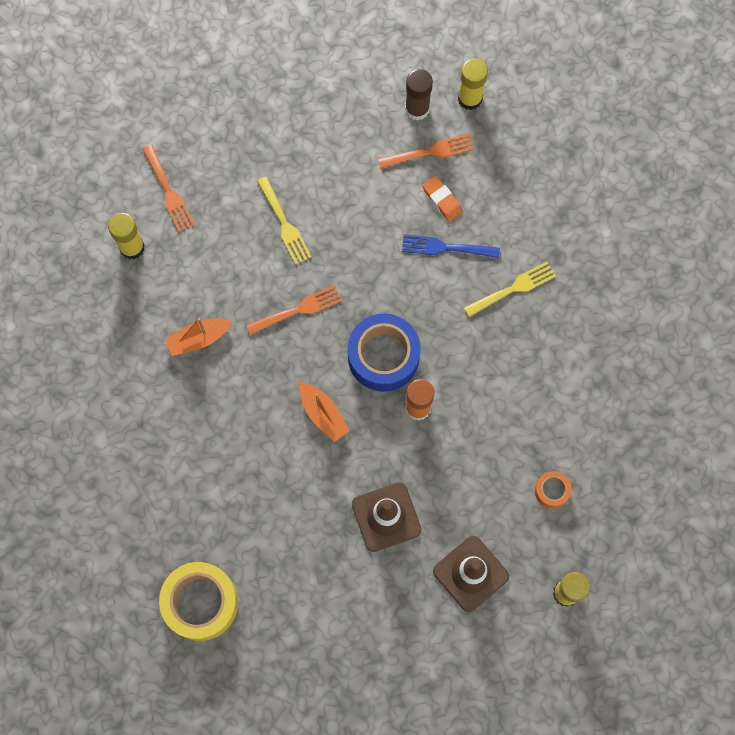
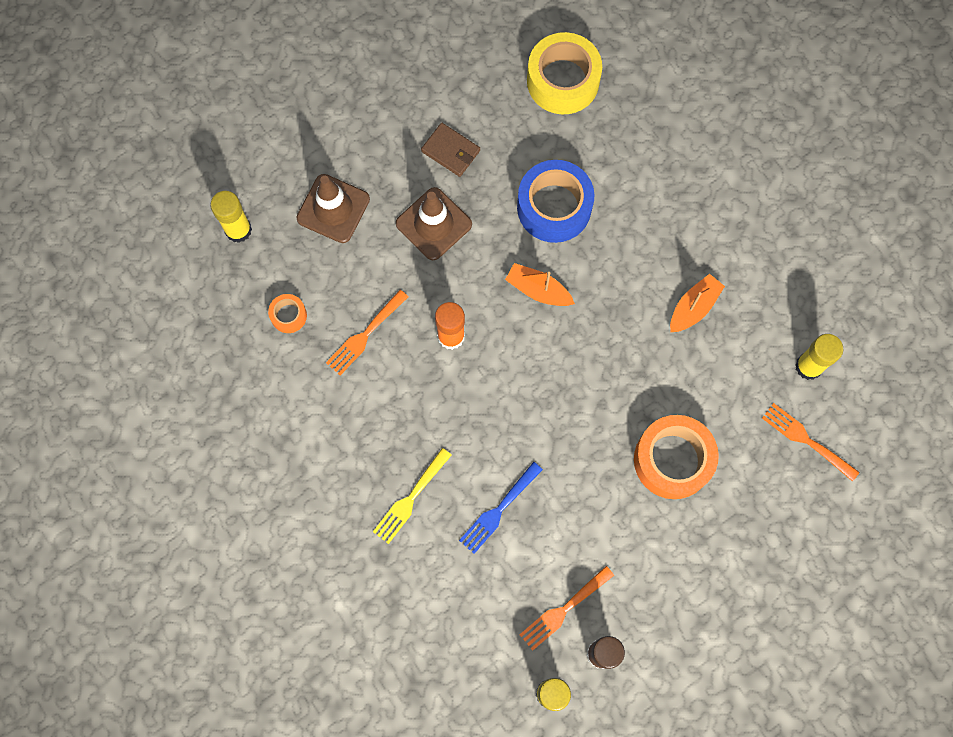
camera: 155 degrees right, 0 degrees up
(284, 224) = (672, 460): yellow fork -> orange tape
(298, 309) = (613, 379): orange fork -> orange fork (365, 335)
(338, 580) = (451, 151): none -> brown wallet
(383, 356) = (508, 370): blue tape -> blue tape (554, 207)
(442, 200) = (526, 561): orange eraser -> none
(445, 247) = (498, 510): blue fork -> blue fork turned 150 degrees clockwise

